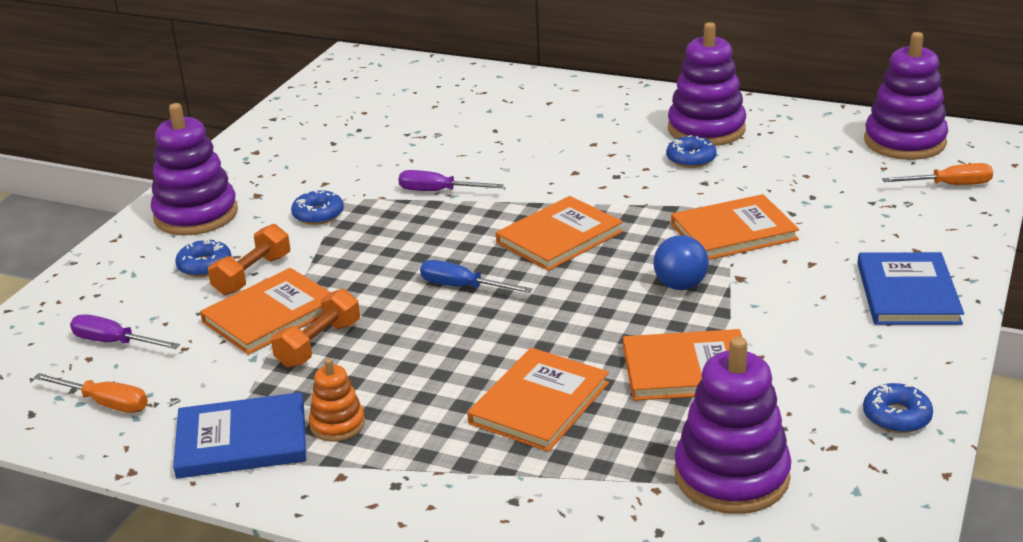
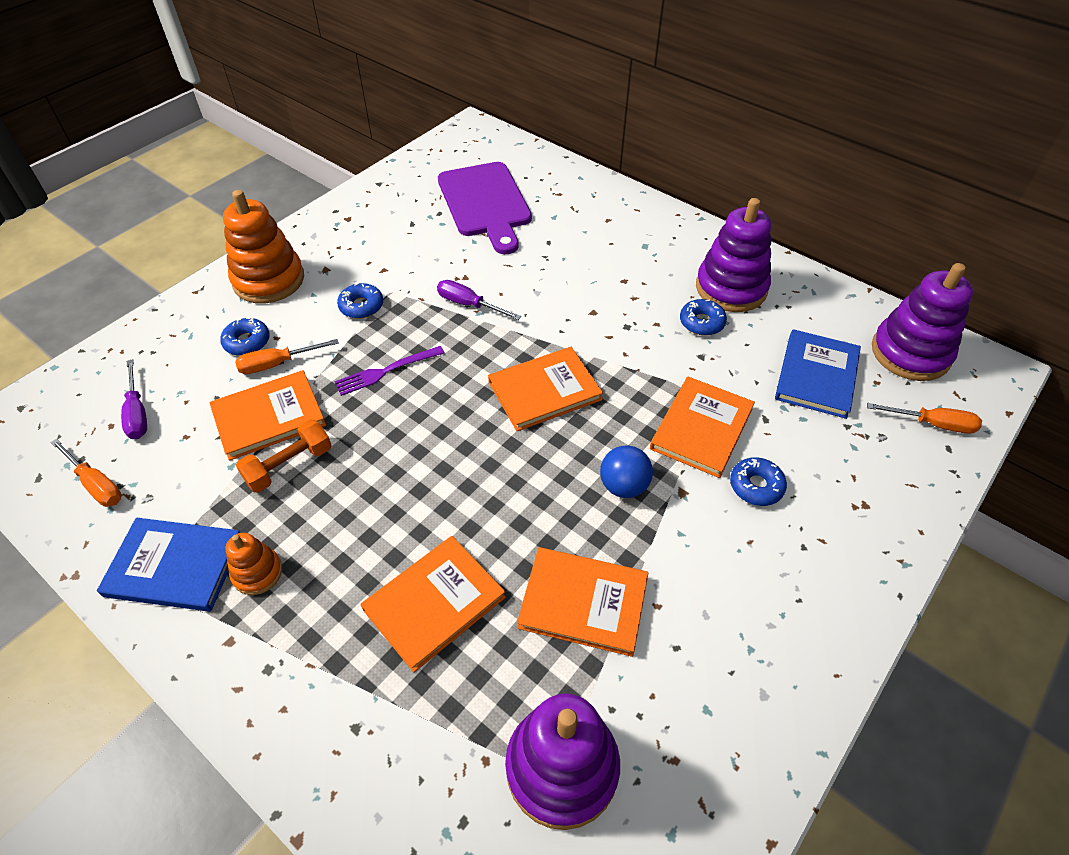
camera: 15 degrees right, 20 degrees up
(114, 342) = (137, 413): purple screwdriver -> purple screwdriver turned 150 degrees counterclockwise
(196, 215) = (269, 280): purple stacking toy -> orange stacking toy
(252, 275) = (277, 364): orange dumbbell -> orange screwdriver
(378, 257) = (385, 372): none -> purple fork
(406, 113) = (485, 203): none -> purple cutting board
(463, 287) = (436, 430): blue screwdriver -> none
(733, 232) = (701, 428): orange book -> orange book turned 60 degrees counterclockwise
(896, 416) = (754, 738): blue donut -> blue donut (756, 486)
(907, 293) = (833, 563): blue book -> blue book (816, 376)

